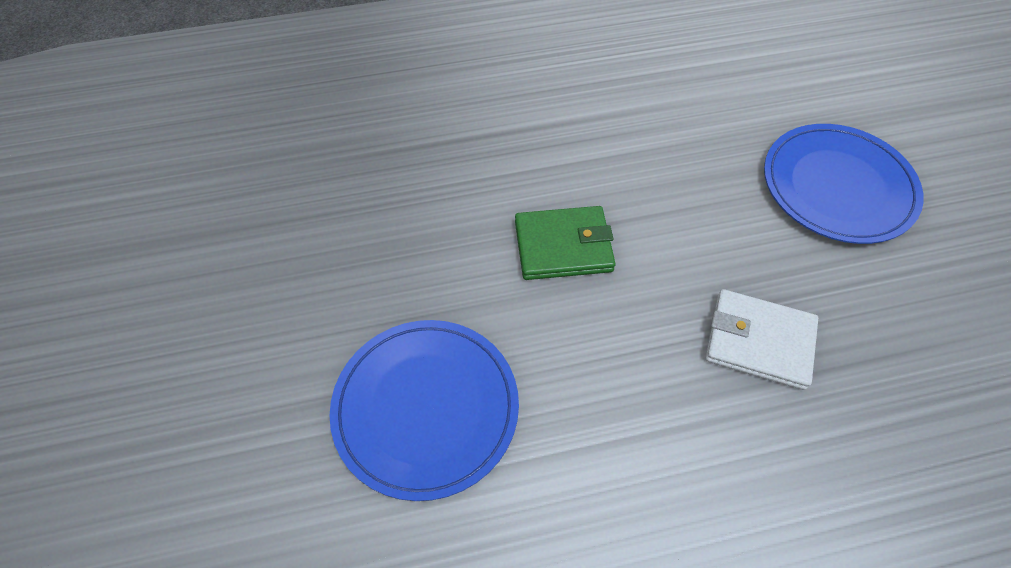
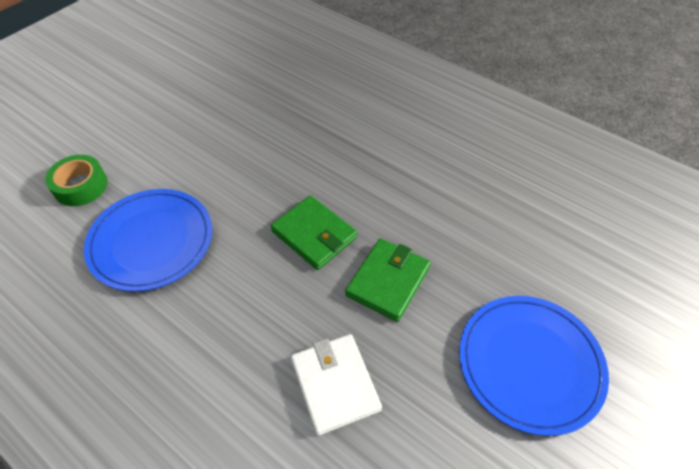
camera: 50 degrees right, 5 degrees down
(245, 444) = (81, 186): none -> green tape
(674, 224) = (388, 281): none -> green wallet

